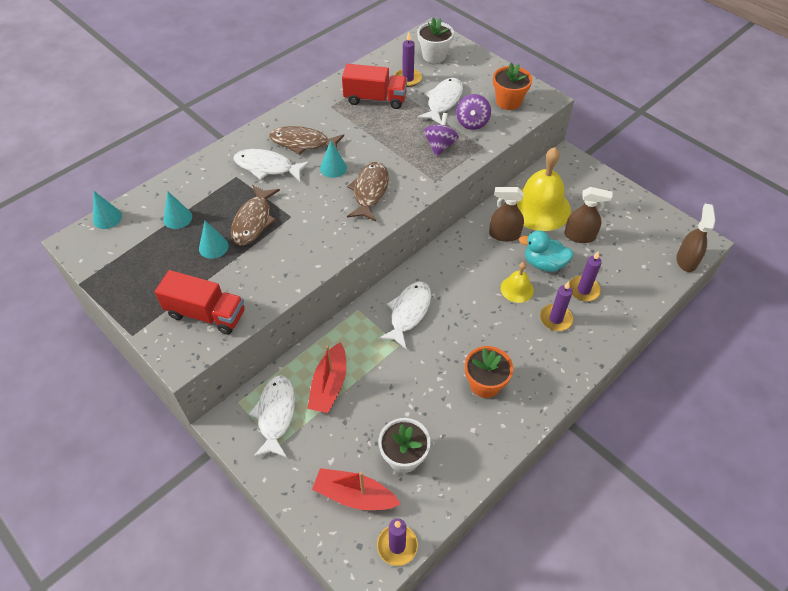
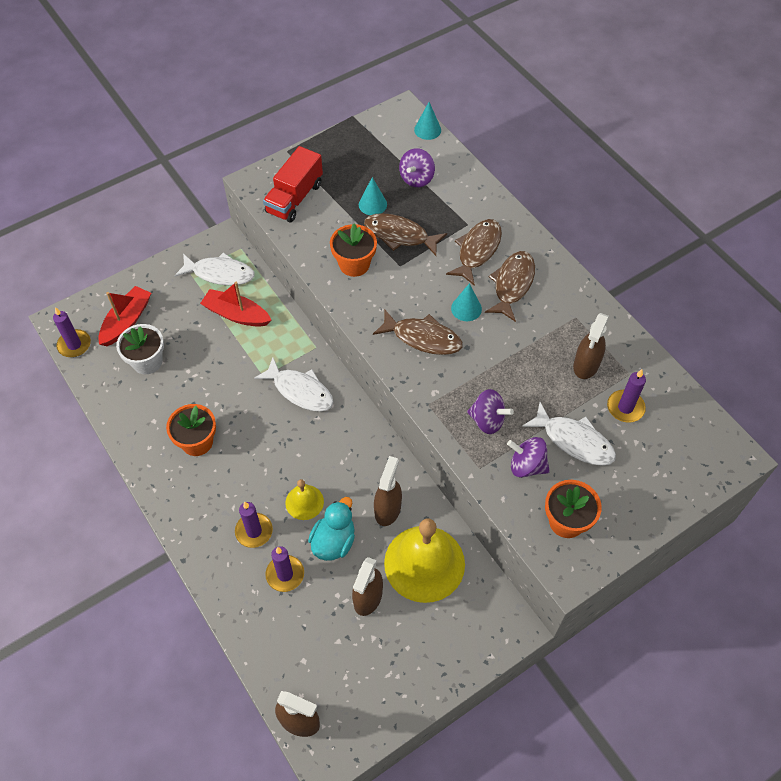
camera: 100 degrees right, 5 degrees up
(177, 218) = (416, 178): turquoise cone -> purple spinning top
(267, 167) = (477, 250): white fish -> brown fish
(293, 249) = (354, 264): none -> orange flower pot
(375, 99) = (586, 365): red truck -> brown spray bottle
(434, 55) = (678, 449): white flower pot -> none

